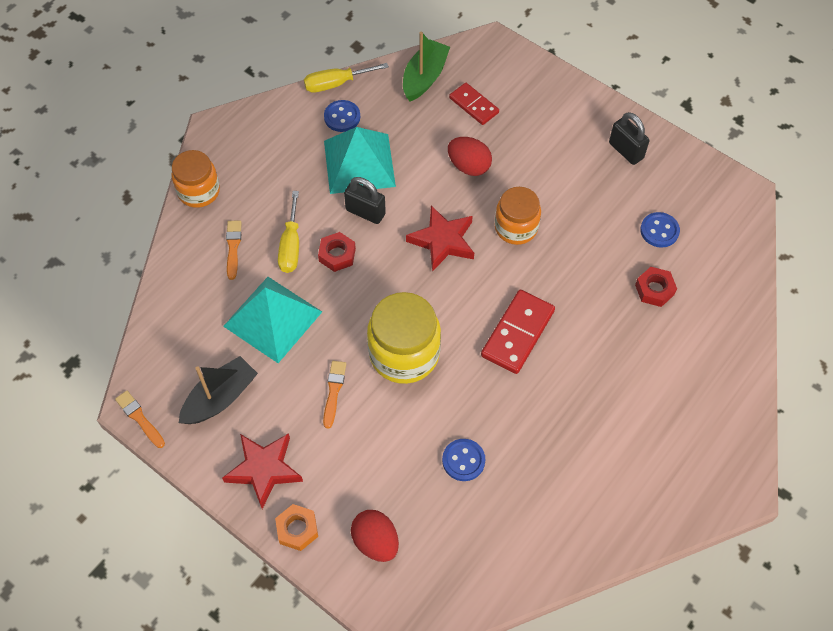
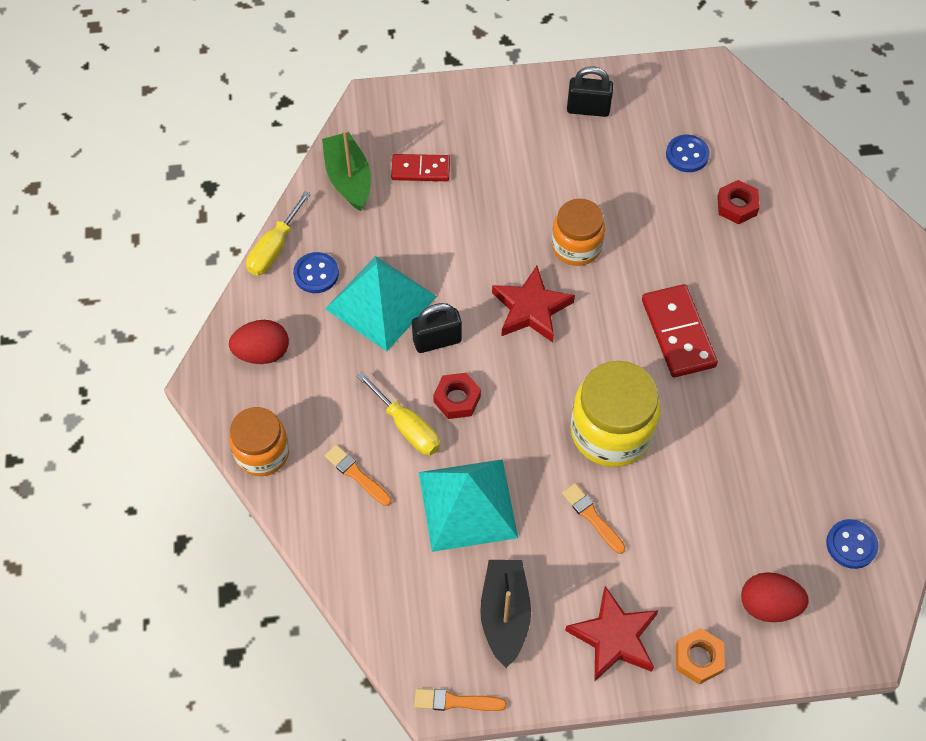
camera: 45 degrees left, 0 degrees up
(463, 460) = (756, 474): blue button -> blue button (851, 544)
(469, 166) = (478, 226): red egg -> red egg (262, 353)

